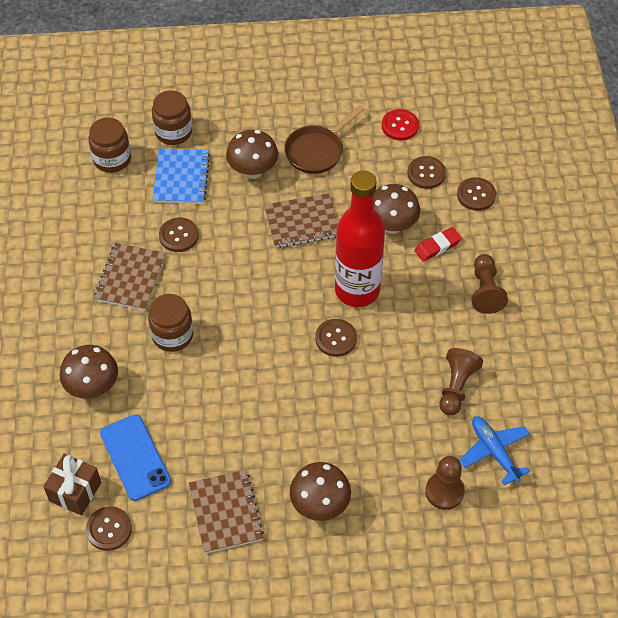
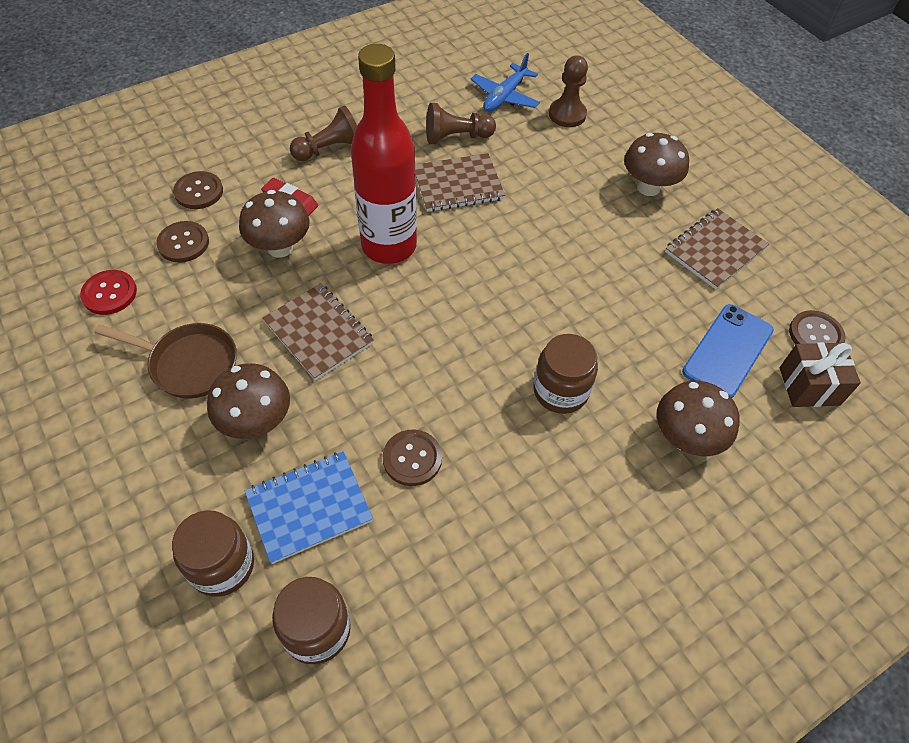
camera: 120 degrees left, 0 degrees up
(130, 278) = (512, 482): brown notebook -> brown notebook (458, 185)
(336, 338) = (462, 241): brown button -> none

